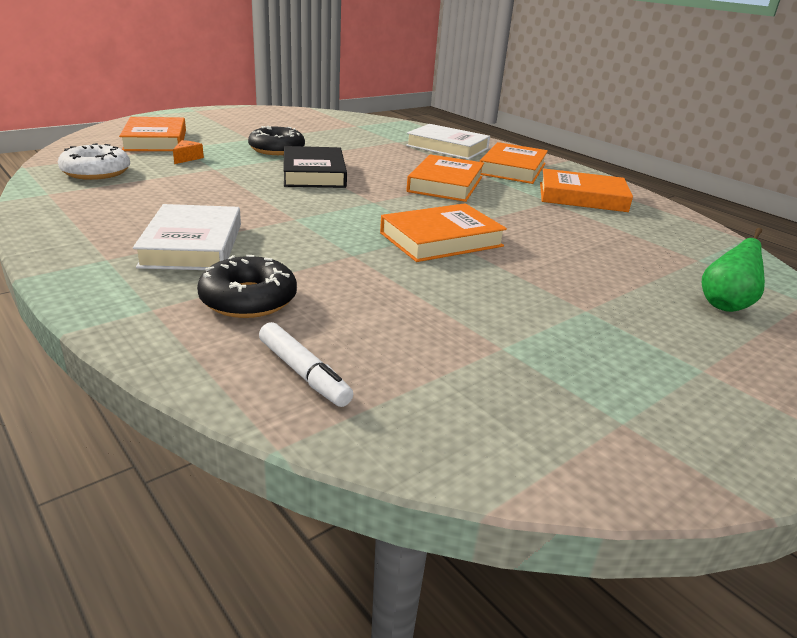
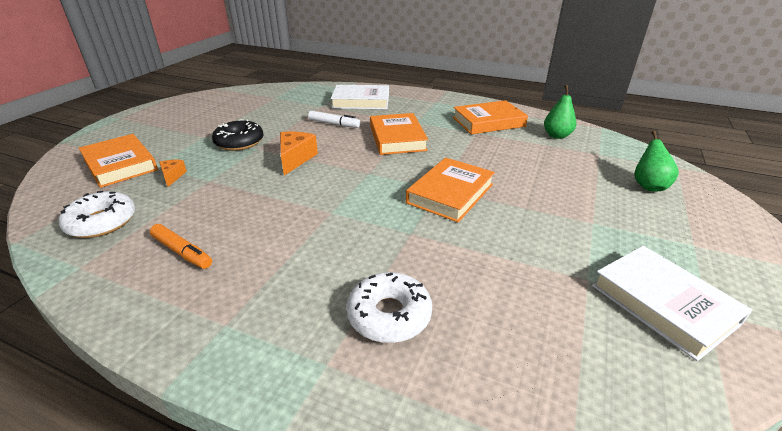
camera: 25 degrees left, 5 degrees up
(132, 207) = (182, 252): none -> orange marker
(192, 245) = (283, 275): white book -> white book (663, 304)
(248, 299) = (389, 315): black donut -> white donut
(303, 373) = (506, 372): white marker -> white marker (334, 124)
(313, 173) = (295, 159): black book -> orange cheese
(512, 169) = (423, 109): orange book -> none
(660, 230) = (557, 136): none -> green pear

